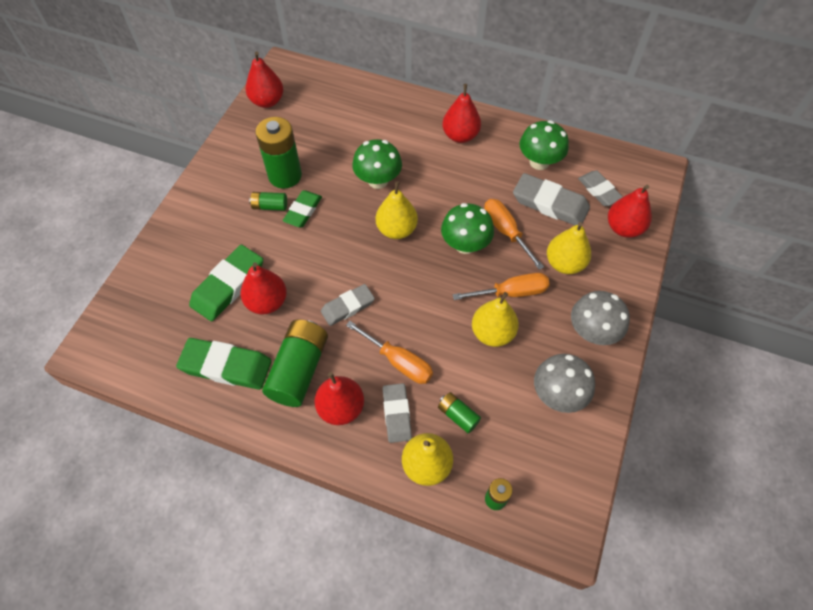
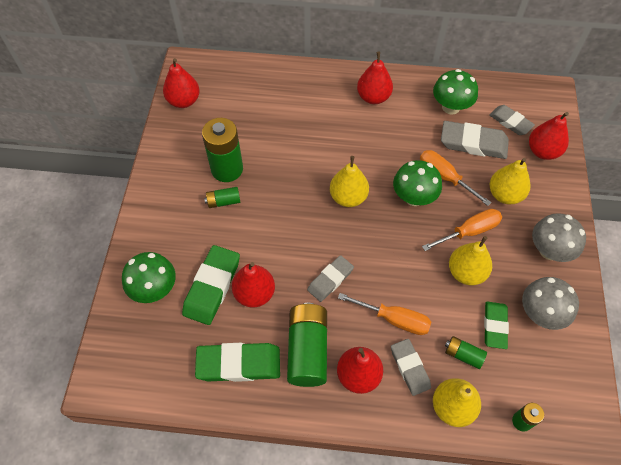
camera: 15 degrees left, 0 degrees up
(303, 211) = (256, 199): green eraser -> green eraser (495, 326)
(378, 180) = (314, 155): green mushroom -> green mushroom (154, 289)

